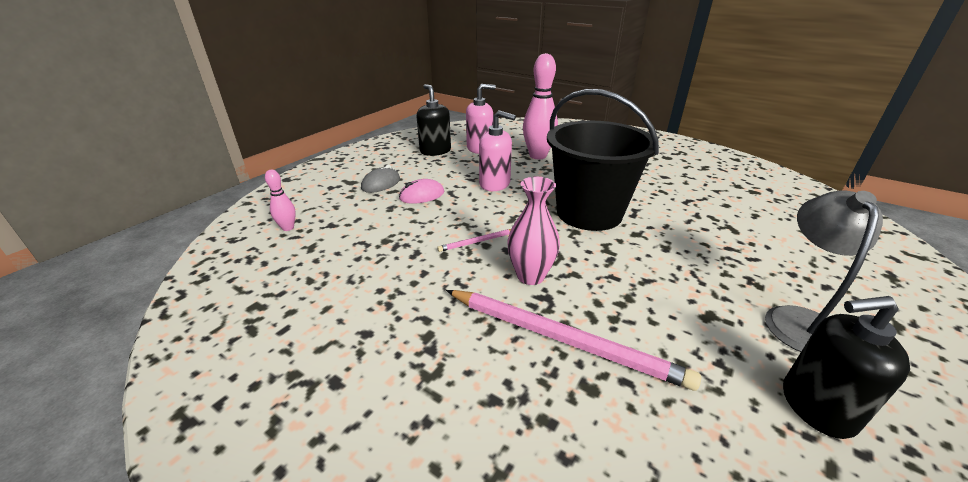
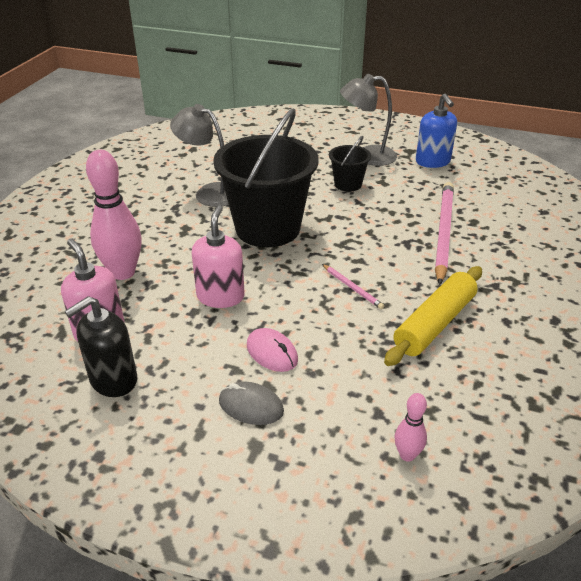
camera: 105 degrees left, 5 degrees up
(398, 277) = (434, 324): none -> yellow rolling pin
(530, 276) = (385, 252): pink vase -> none
(657, 192) = (209, 192): none -> grey lamp
(694, 281) = (348, 184): none -> black bucket
(816, 407) = (433, 162): black soap dispenser -> blue soap dispenser

